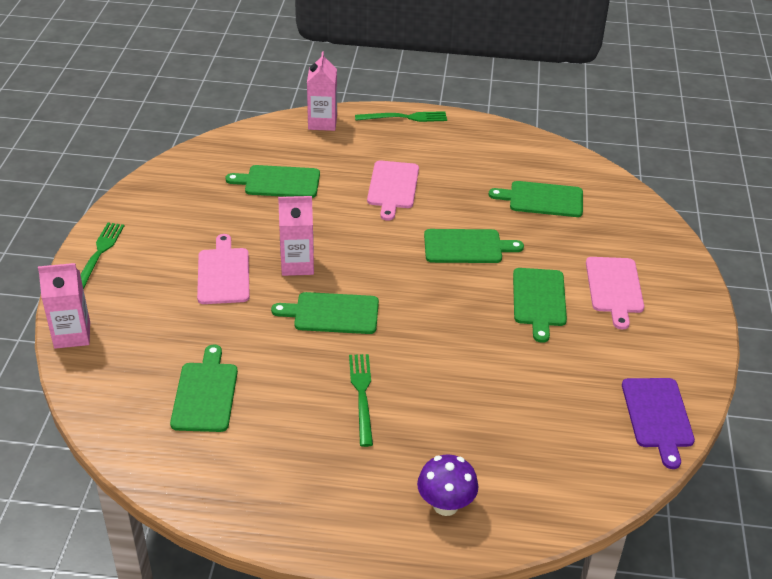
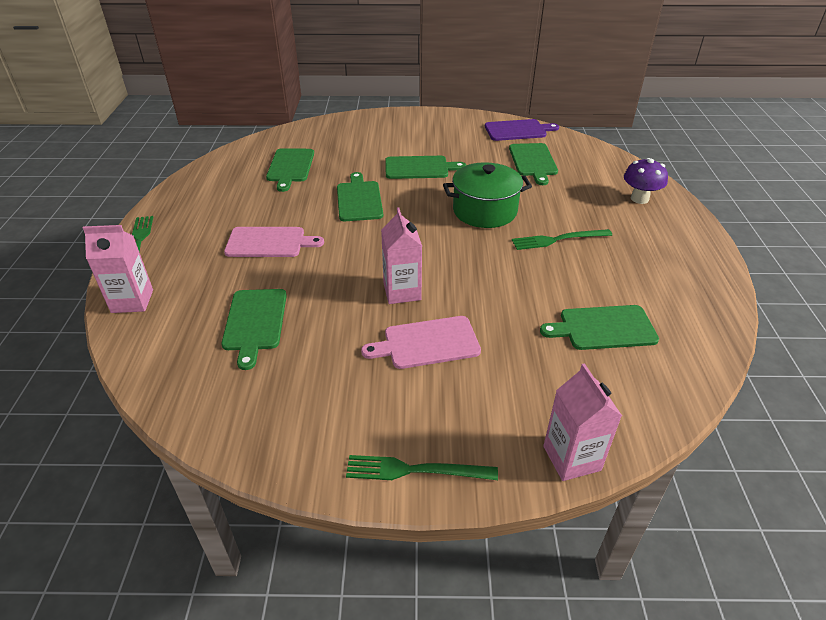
camera: 95 degrees left, 0 degrees up
(332, 313) = (466, 263): green cutting board -> green cutting board (533, 161)
(431, 343) = (484, 211): none -> green pot
(614, 288) = (398, 140): pink cutting board -> none

